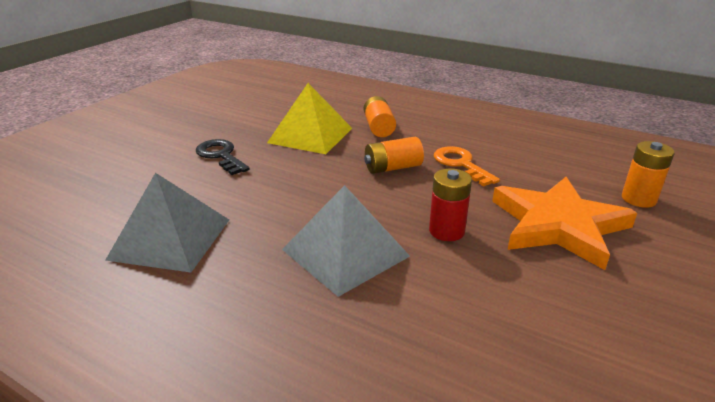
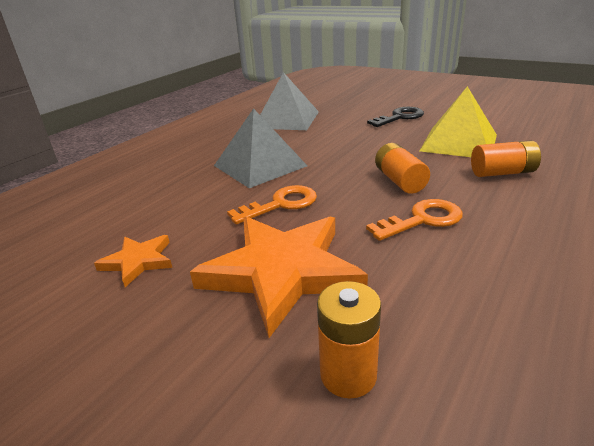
camera: 95 degrees right, 0 degrees up
(446, 231) = (281, 204): red battery -> orange key
(587, 318) = (138, 261): none -> orange star

